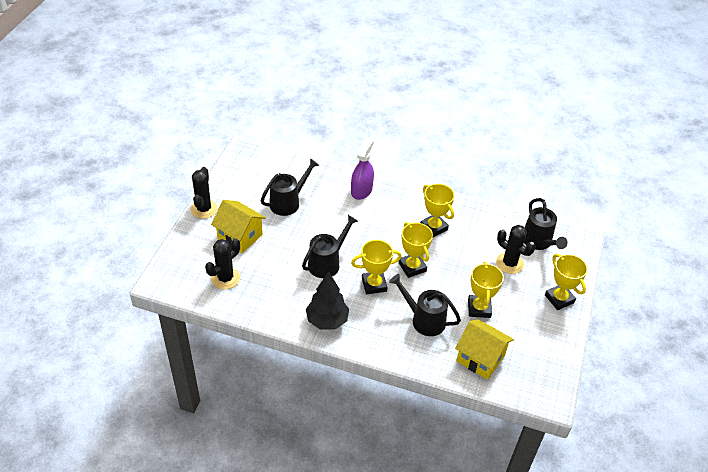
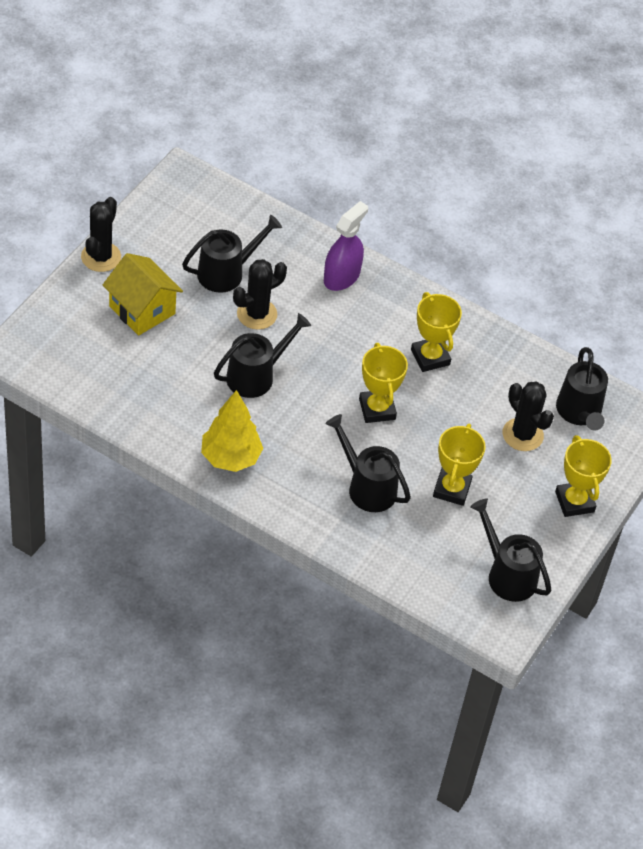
camera: 10 degrees right, 5 degrees up
(225, 278) = (105, 367): black cactus -> black cactus (257, 314)
(327, 321) = (230, 458): black tree -> yellow tree
(374, 285) = (313, 422): yellow trophy -> none
(480, 358) = (427, 557): yellow house -> none
(536, 357) = (506, 574): none -> black watering can

